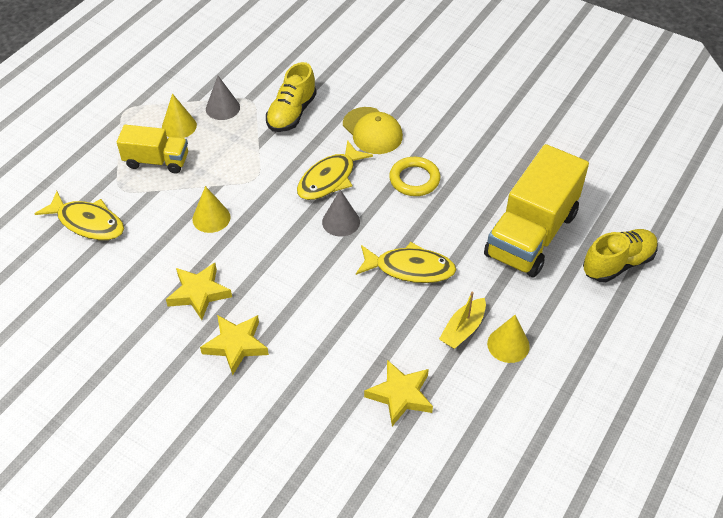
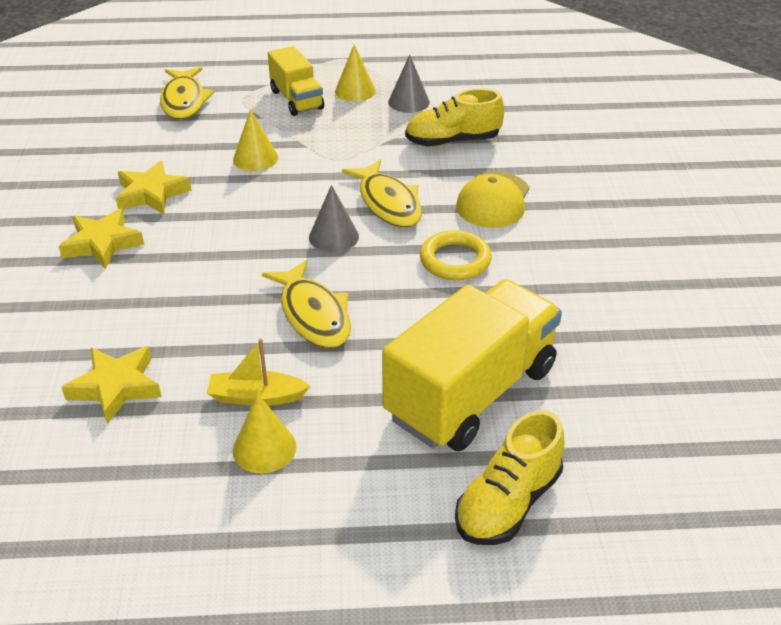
camera: 55 degrees right, 10 degrees down
(329, 178) = (388, 203): yellow fish -> yellow fish turned 120 degrees counterclockwise
(531, 234) = (471, 393): yellow truck -> yellow truck turned 135 degrees clockwise
(618, 264) = (508, 503): yellow shoe -> yellow shoe turned 105 degrees clockwise

